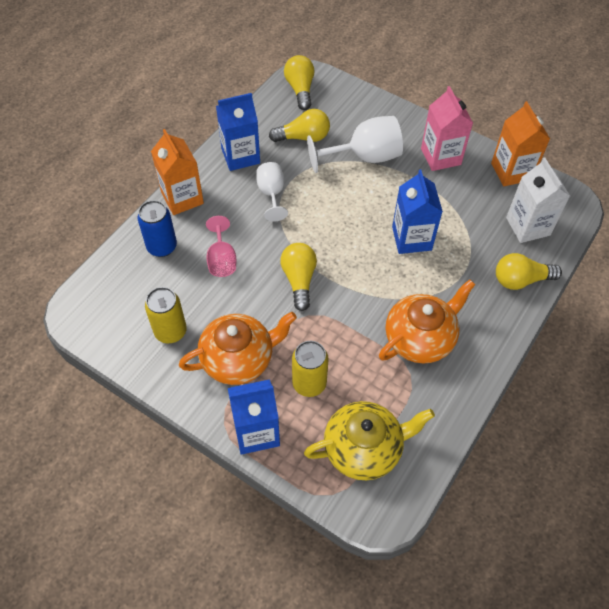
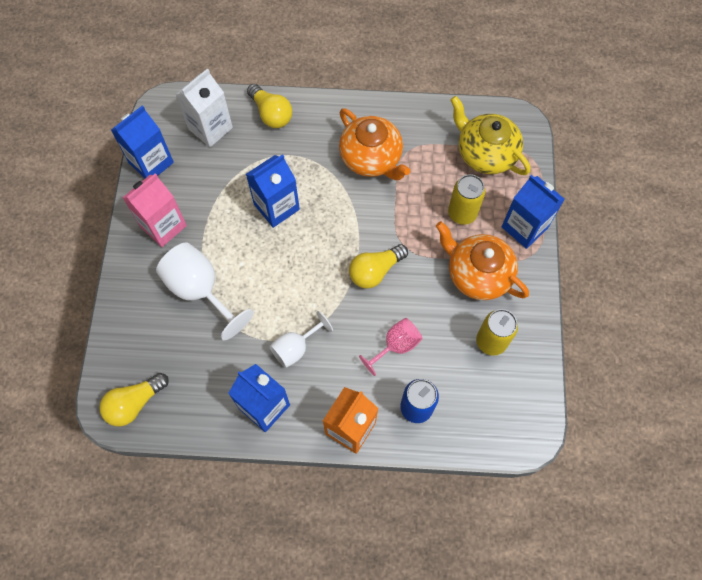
camera: 120 degrees left, 10 degrees up
(303, 137) = (205, 360): yellow light bulb -> none
(420, 338) = (371, 158): orange teapot -> orange teapot turned 150 degrees counterclockwise
(511, 171) = (151, 162): orange carton -> blue carton

